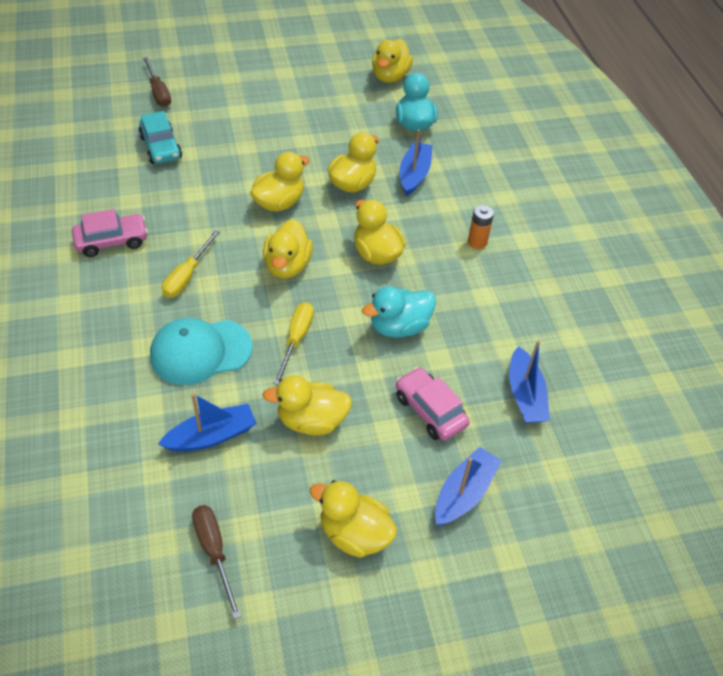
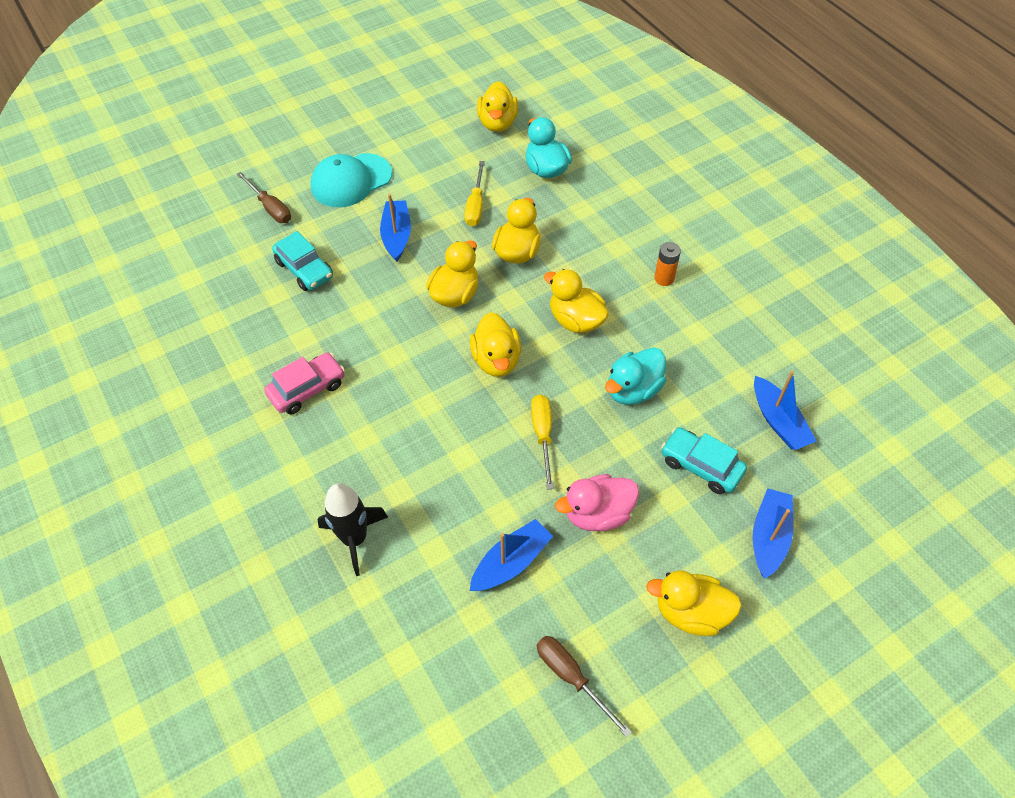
camera: 15 degrees left, 5 degrees up
(86, 372) = (355, 539): none -> black rocket
(187, 276) = (403, 403): yellow screwdriver -> yellow screwdriver (475, 205)
(200, 351) = (456, 478): turquoise cap -> turquoise cap (351, 180)
(311, 421) = (597, 514): yellow duck -> pink duck
(414, 174) = (571, 224): blue boat -> blue boat (397, 236)
(430, 410) = (701, 466): pink car -> turquoise car

